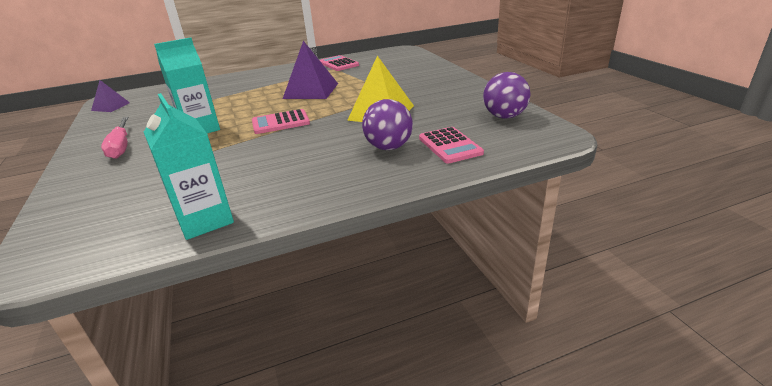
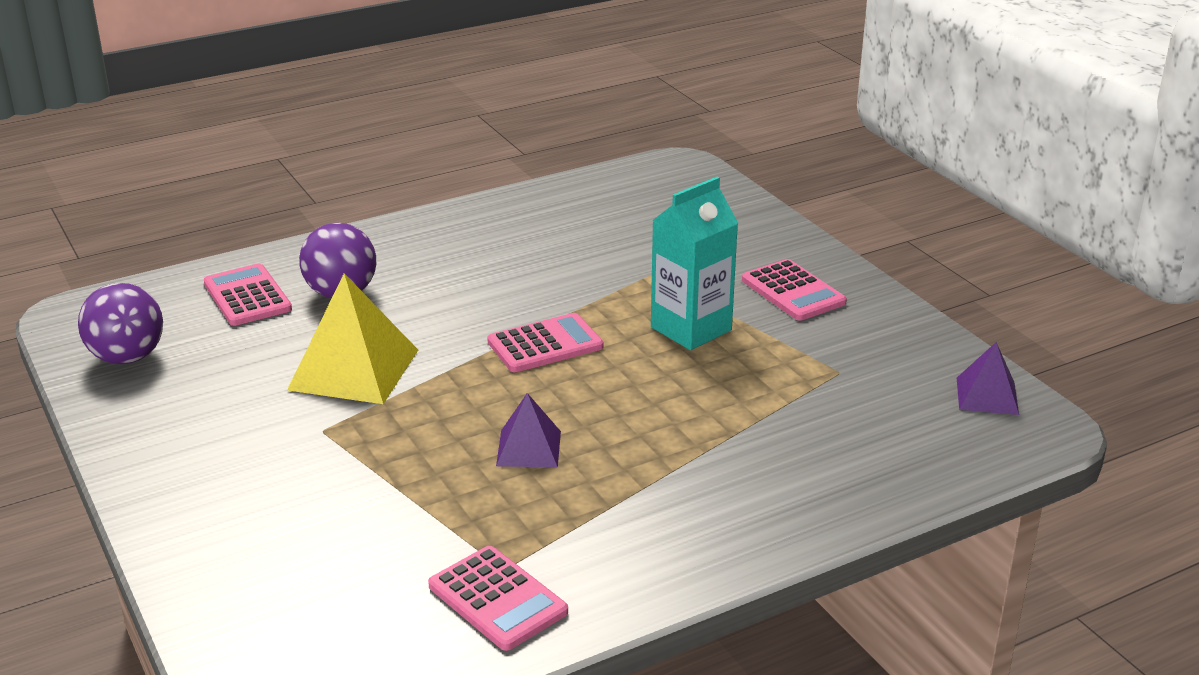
camera: 170 degrees right, 0 degrees up
(121, 147) = (793, 291): pink screwdriver -> pink calculator
(205, 220) = (547, 202): turquoise carton -> none
(311, 91) = (528, 448): purple pyramid -> purple pyramid, size x0.56

